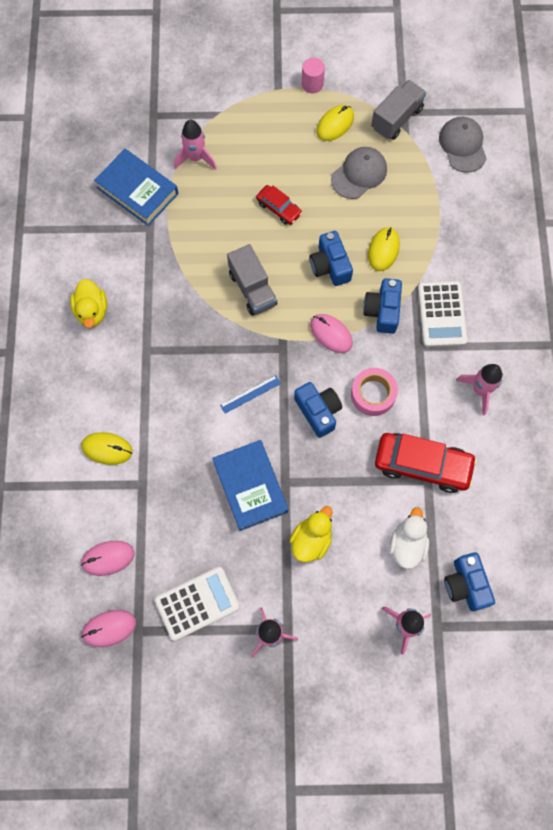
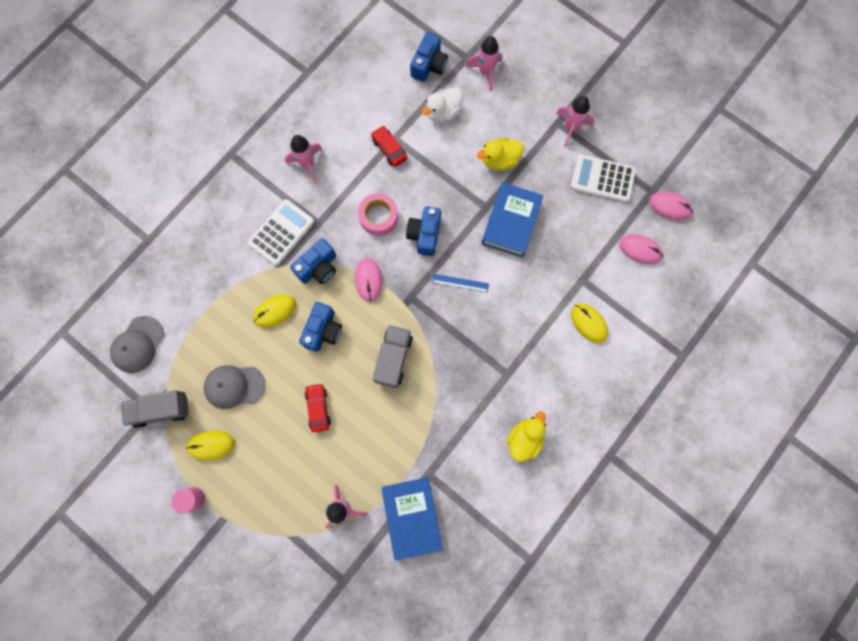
camera: 140 degrees left, 5 degrees up
(422, 465) = (389, 149): red car -> red car, size x0.54

